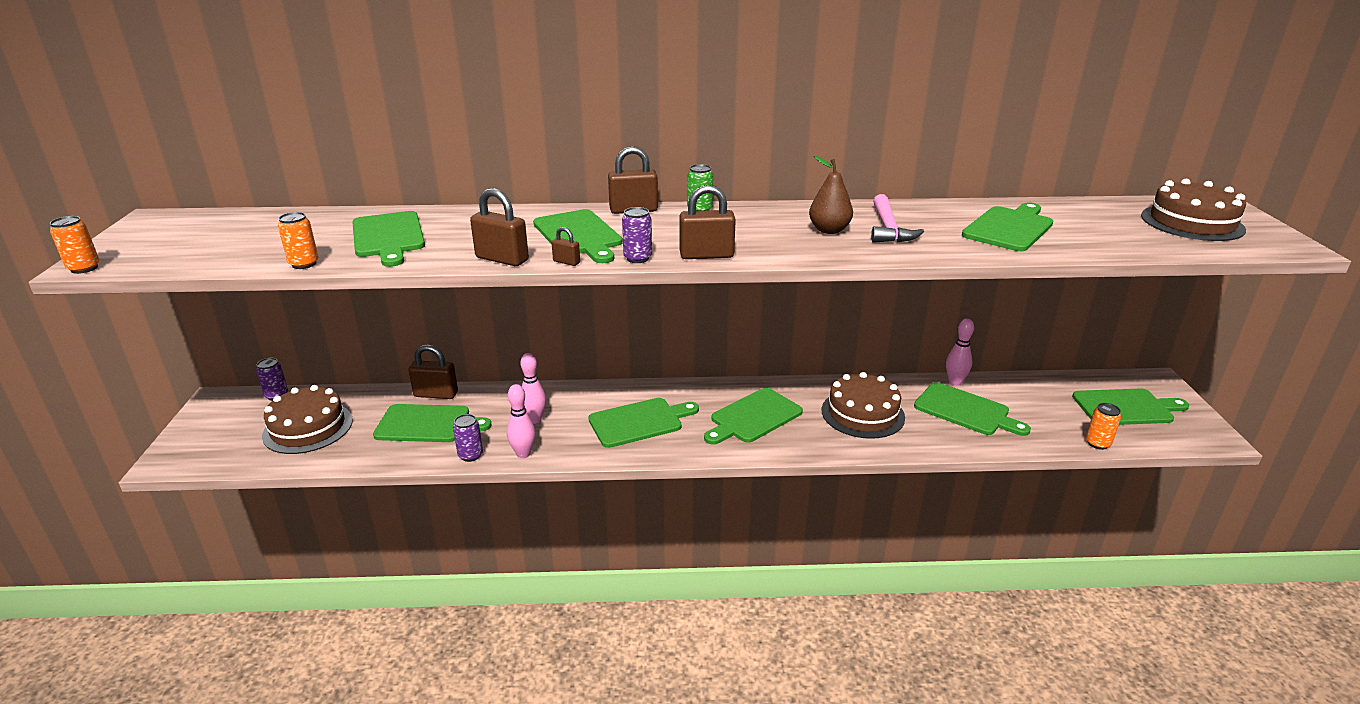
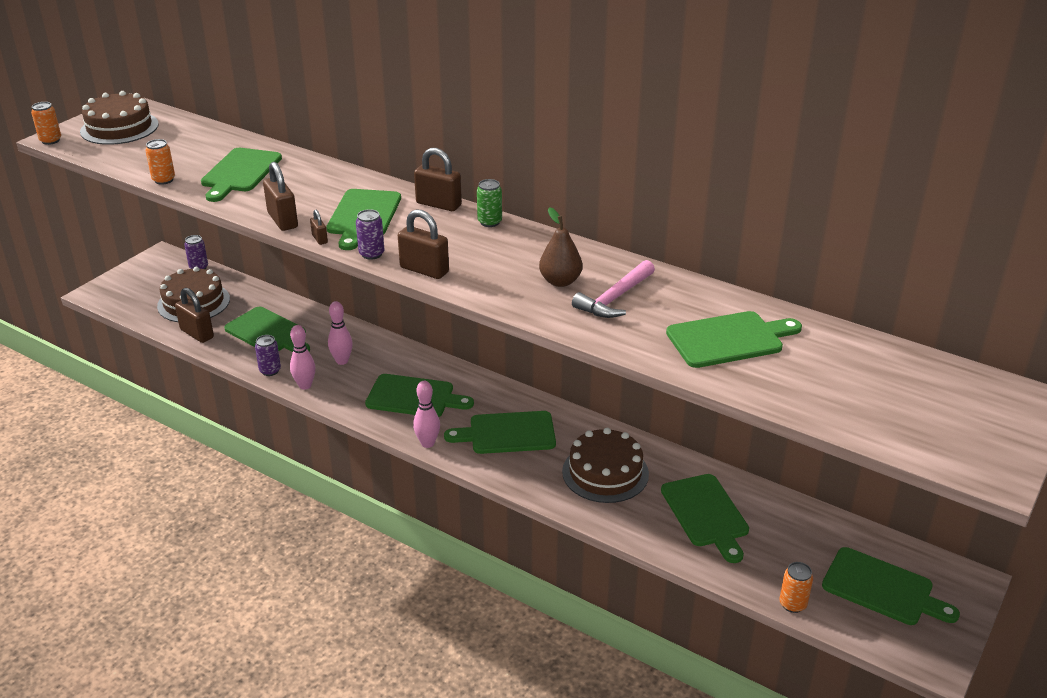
camera: 35 degrees right, 5 degrees up
(436, 394) = (298, 310): brown padlock -> brown padlock (197, 334)
(955, 382) = (736, 483): pink bowling pin -> pink bowling pin (427, 443)
(1192, 222) = (939, 406): brown cake -> brown cake (119, 128)

